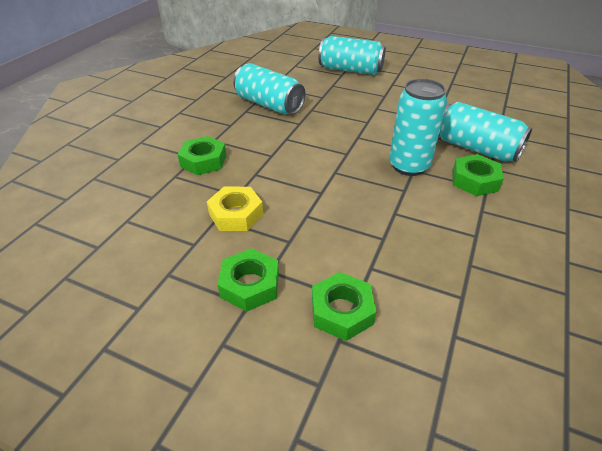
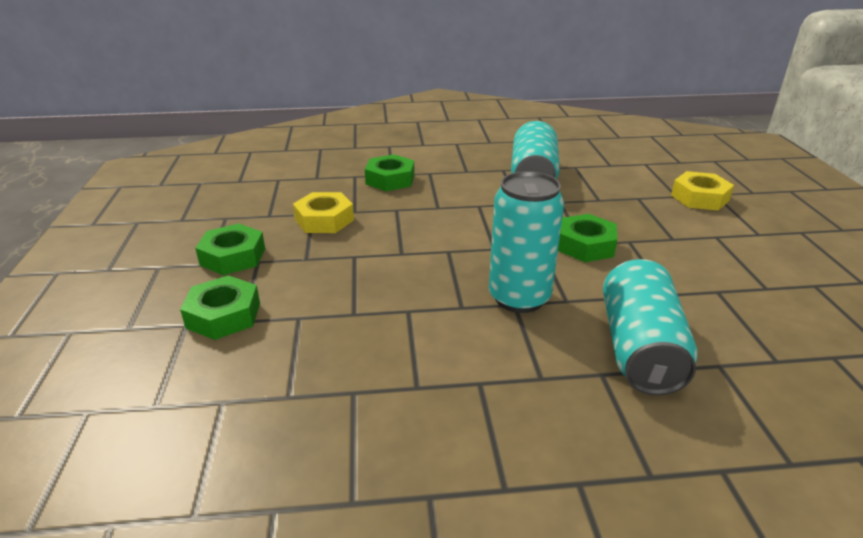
camera: 60 degrees right, 10 degrees down
(350, 70) = (699, 198): turquoise can -> yellow nut
(474, 180) = (547, 362): green nut -> green nut (585, 245)

